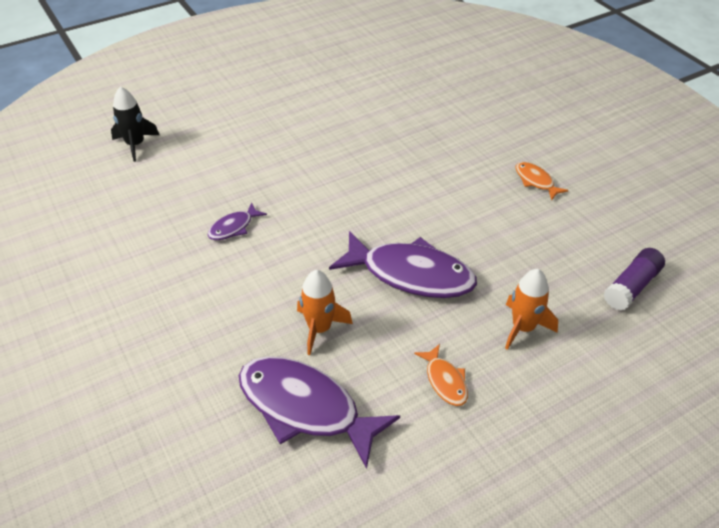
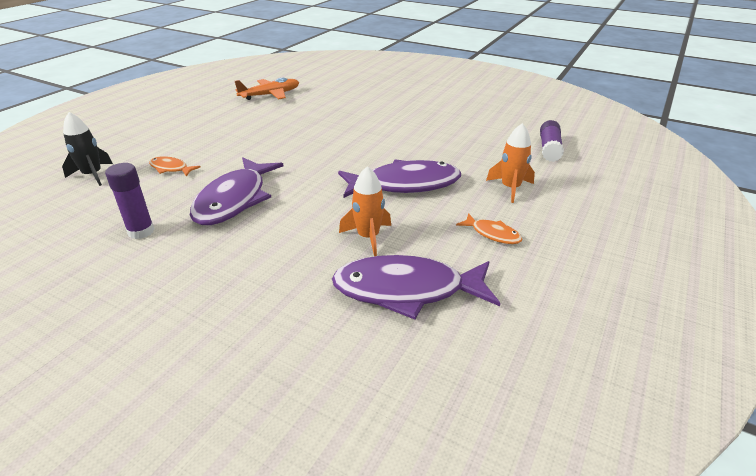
camera: 30 degrees left, 10 degrees down
(135, 235) = (141, 231): none -> purple glue stick
(233, 227) = (234, 200): purple fish -> purple fish, size x2.14
(370, 77) = (270, 95): none -> orange plane
(535, 181) = (437, 117): orange fish -> orange fish (171, 168)

